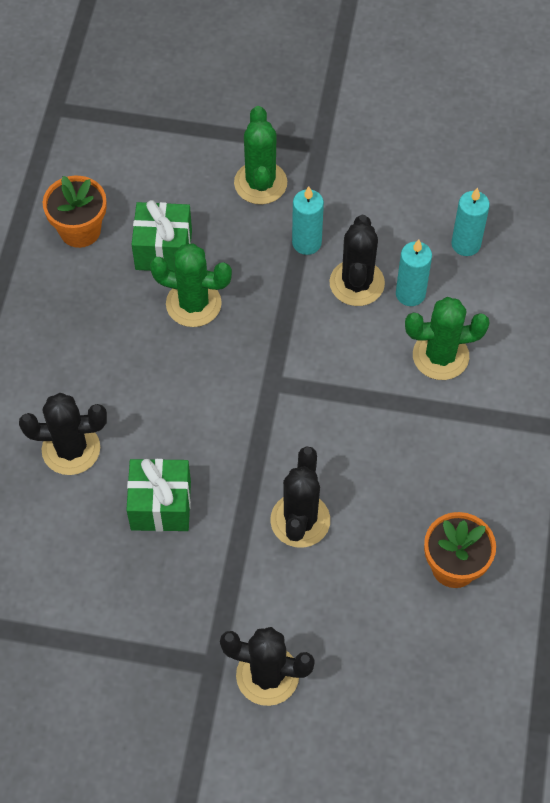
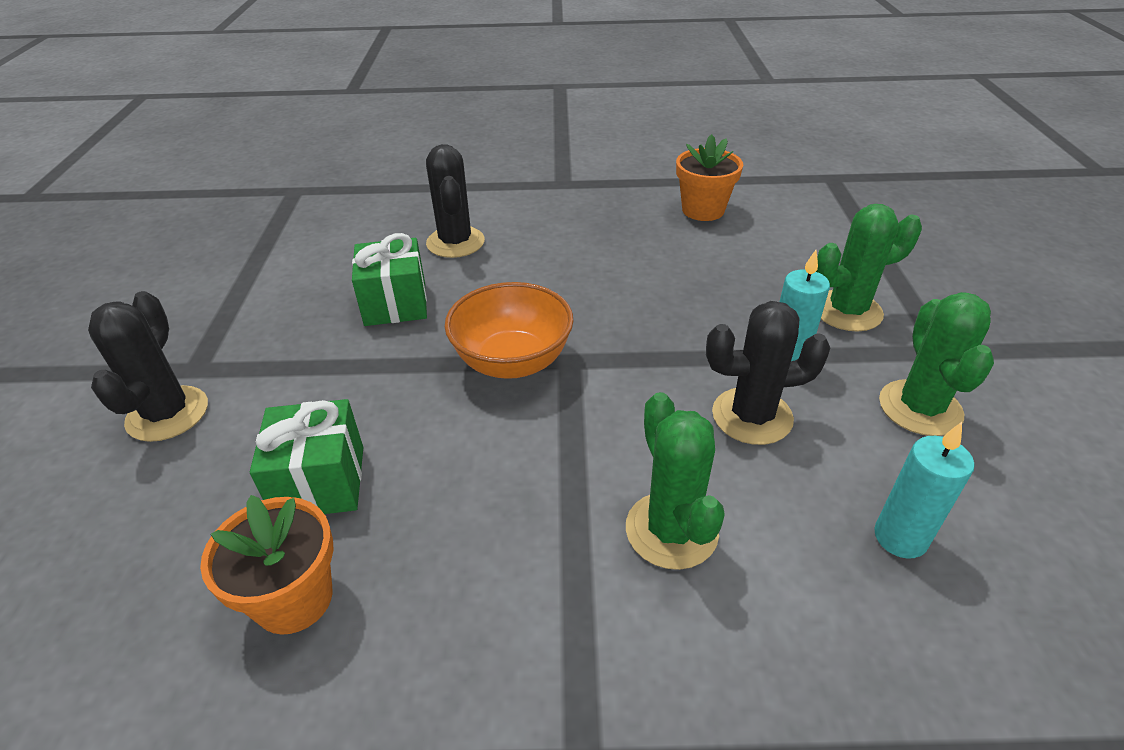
camera: 80 degrees right, 20 degrees down
(163, 250) = (710, 259): green gift -> green gift (320, 482)
(193, 304) = (652, 288): green cactus -> green cactus (920, 408)
(264, 421) = (512, 361): none -> orange bowl
(300, 520) = (377, 412): black cactus -> none
(410, 294) = (765, 477): turquoise candle -> none

